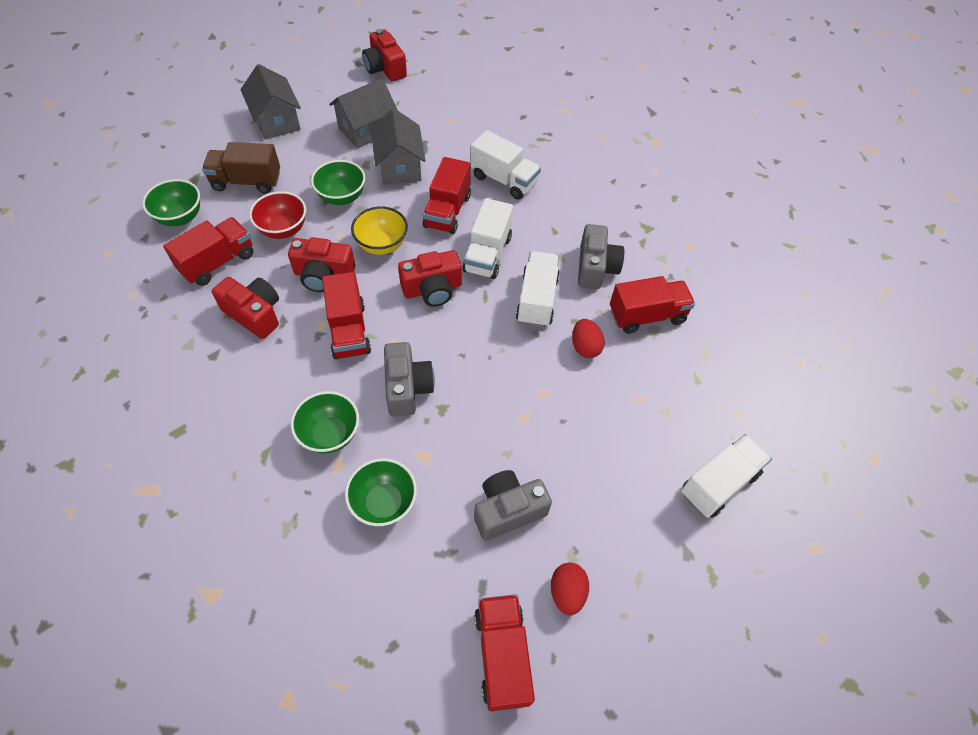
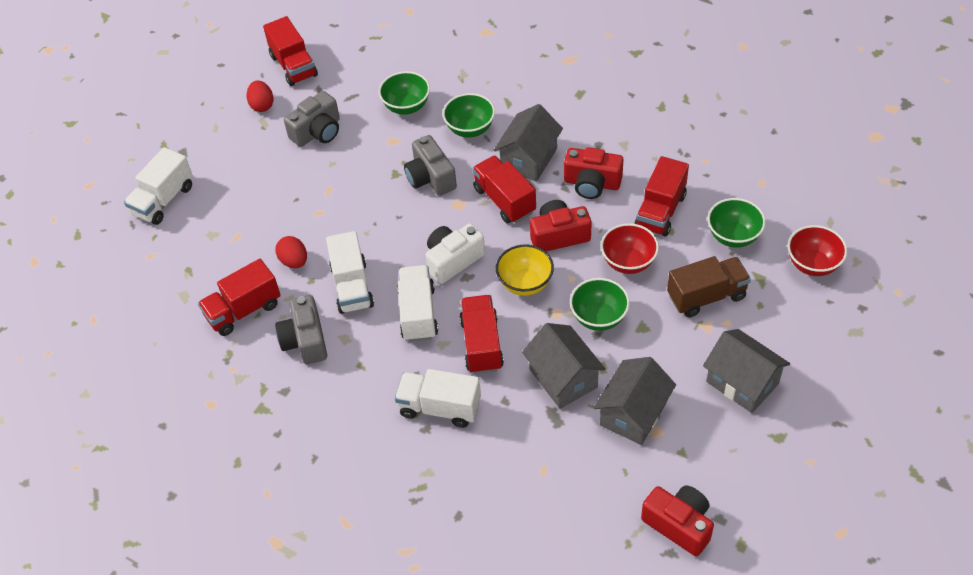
camera: 165 degrees right, 5 degrees down
(144, 174) = (812, 264): none -> red bowl
(294, 367) = (529, 159): none -> grey house
(432, 289) = (453, 260): red camera -> white camera

